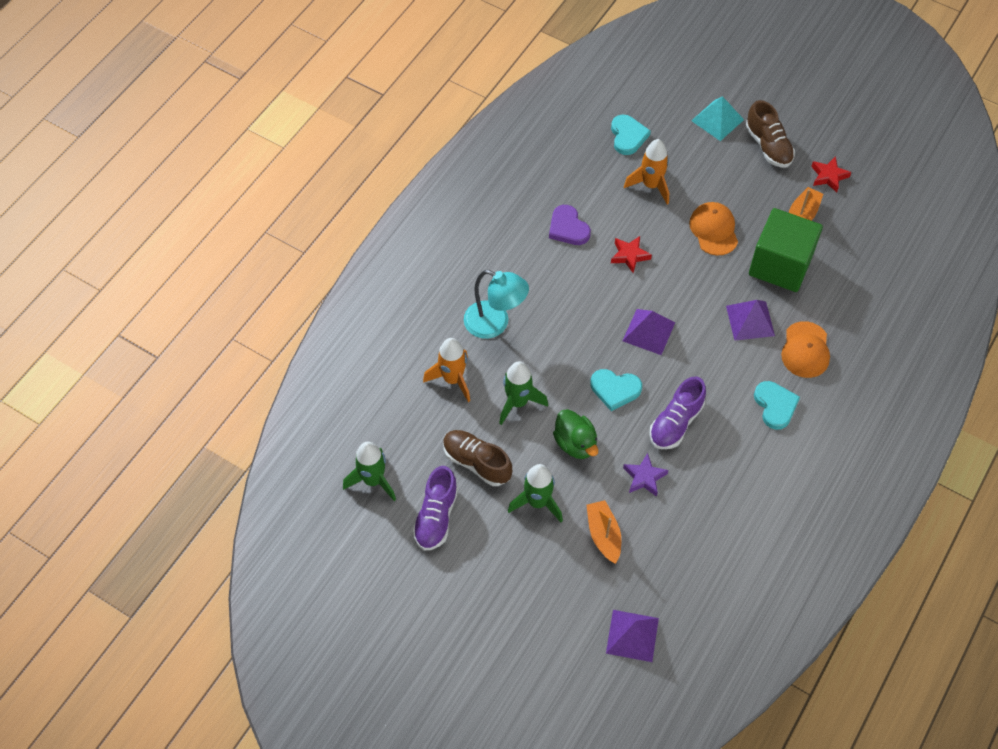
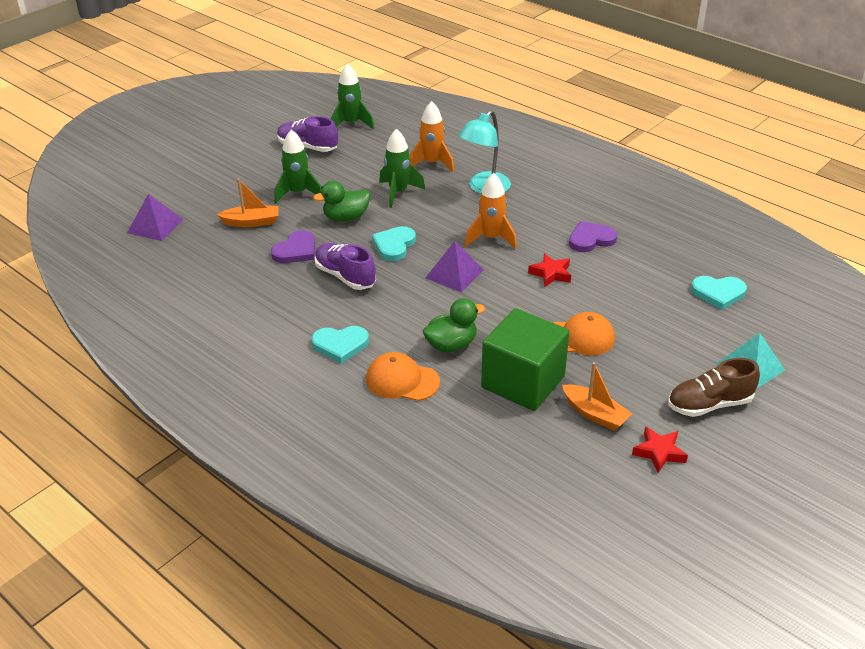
camera: 100 degrees right, 20 degrees down
(477, 462) = (348, 168): brown shoe -> none
(644, 477) = (296, 250): purple star -> purple heart
(651, 185) = (646, 300): orange rocket -> orange rocket (491, 238)
(750, 320) = (451, 345): purple pyramid -> green duck

